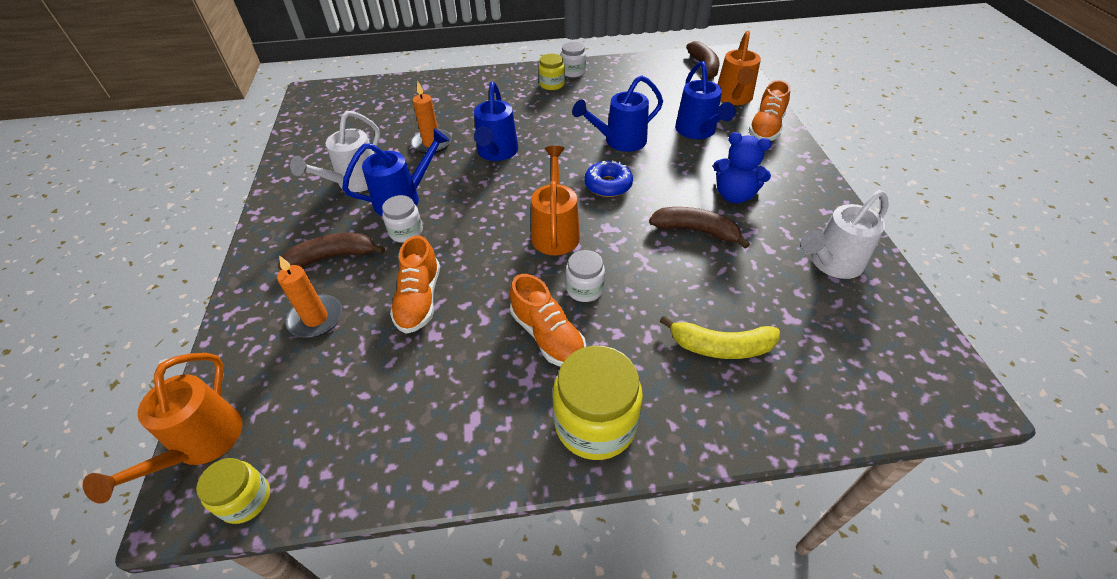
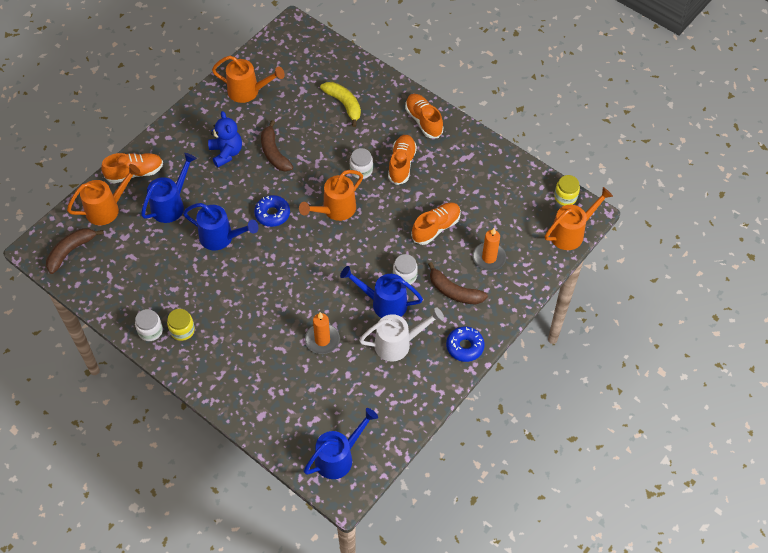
camera: 135 degrees left, 10 degrees up
(277, 222) = (464, 347): none -> blue donut
(496, 153) = (296, 294): blue watering can -> blue watering can (338, 457)
(595, 423) = (423, 121): yellow jar -> orange shoe
(831, 263) = (248, 91): white watering can -> orange watering can

